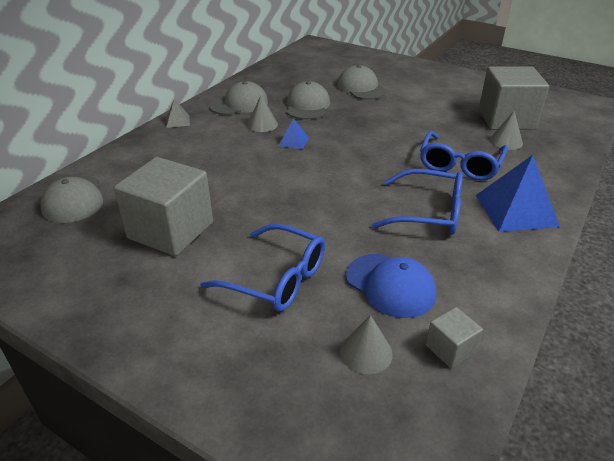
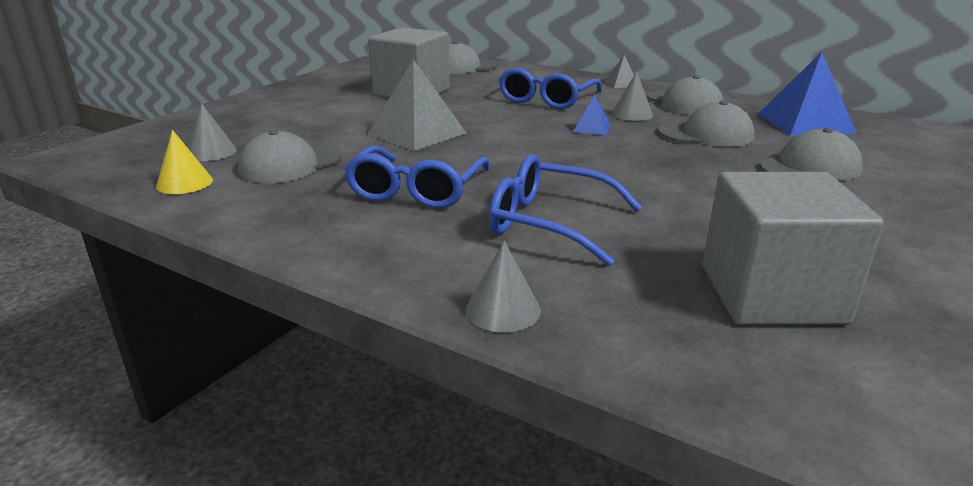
camera: 90 degrees right, 10 degrees down
(276, 278) = (327, 124): blue glasses -> blue glasses (547, 99)
(305, 219) = (417, 133): none -> grey pyramid
(390, 285) = (290, 164): blue cap -> grey cap
(450, 349) = (184, 183): grey cube -> yellow cone
(506, 141) = (655, 277): grey cone -> grey cone (503, 310)
(516, 210) = (409, 251): blue pyramid -> blue pyramid (804, 123)

